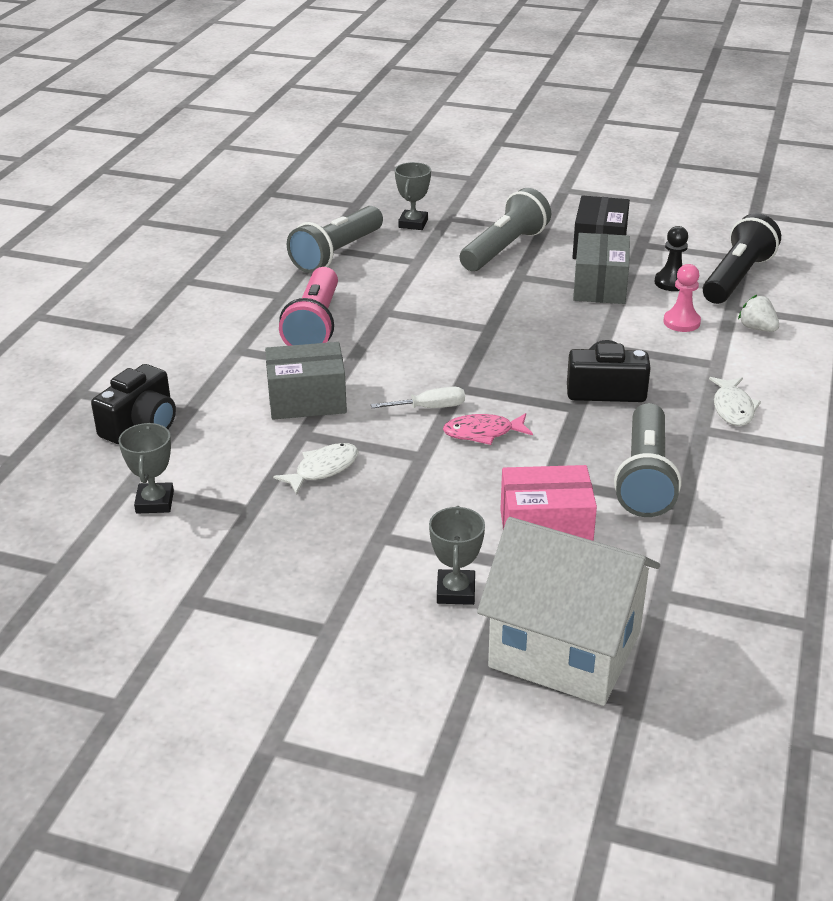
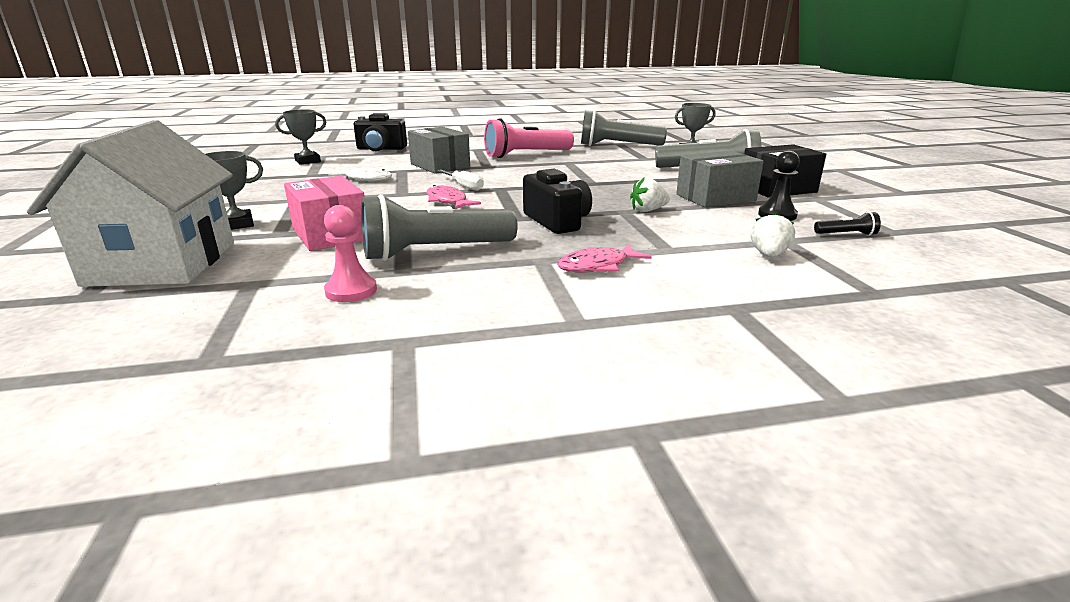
camera: 60 degrees right, 10 degrees down
(610, 334) = (647, 210): none -> white strawberry
(681, 322) = (716, 227): pink pawn -> pink pawn (351, 291)
(733, 408) = (598, 266): white fish -> pink fish
(737, 278) = (846, 234): black flashlight -> black flashlight, size x0.41

